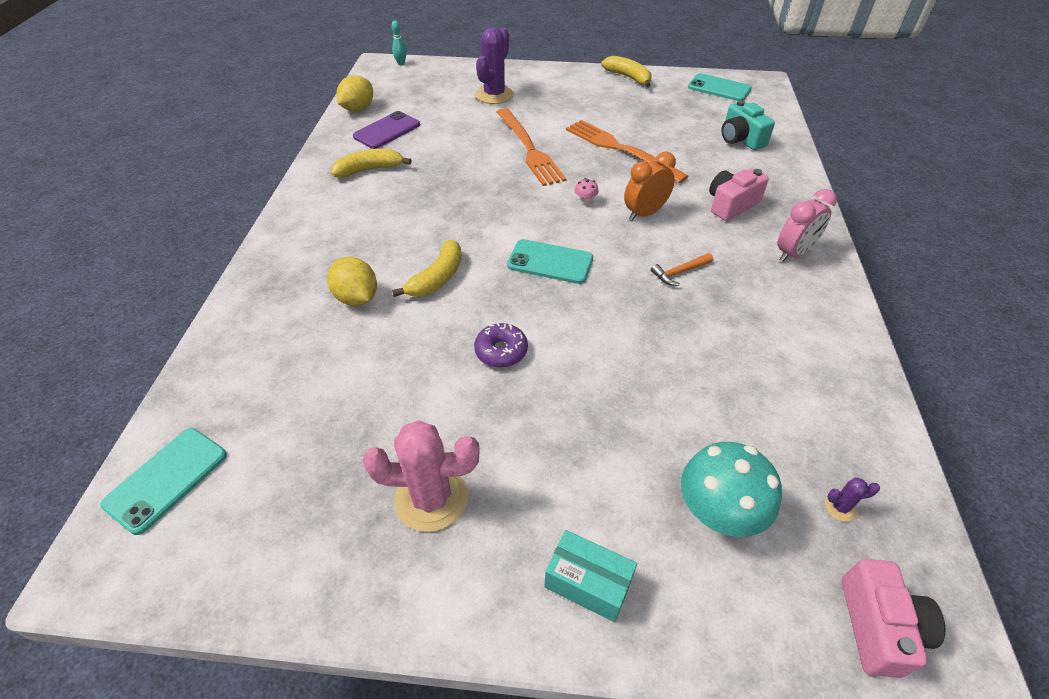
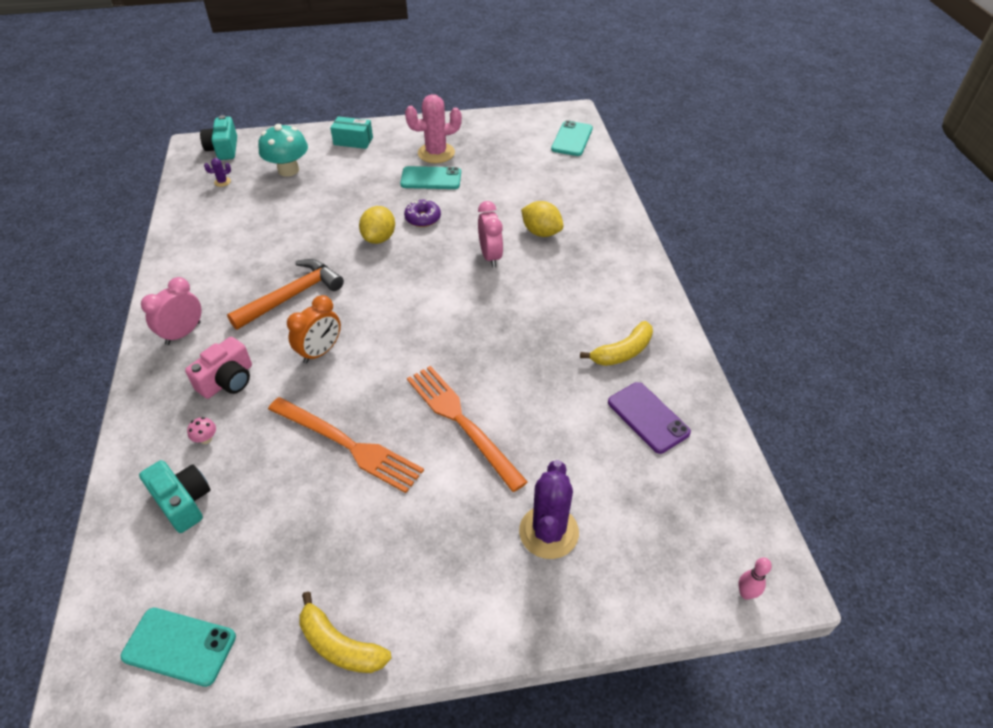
camera: 165 degrees right, 0 degrees up
(358, 109) = (716, 452): yellow lemon -> yellow lemon (379, 238)
(387, 131) = (648, 417): purple phone -> purple phone turned 60 degrees counterclockwise
(401, 63) = (746, 593): turquoise bowling pin -> pink bowling pin
(437, 278) = (490, 256): yellow banana -> pink clock
(550, 262) = (403, 285): turquoise phone -> turquoise phone (431, 178)
(585, 201) = (382, 356): pink mushroom -> pink mushroom (206, 439)
(679, 272) = (292, 296): orange hammer -> orange hammer, size x2.06
(878, 626) = (223, 149): pink camera -> turquoise camera

